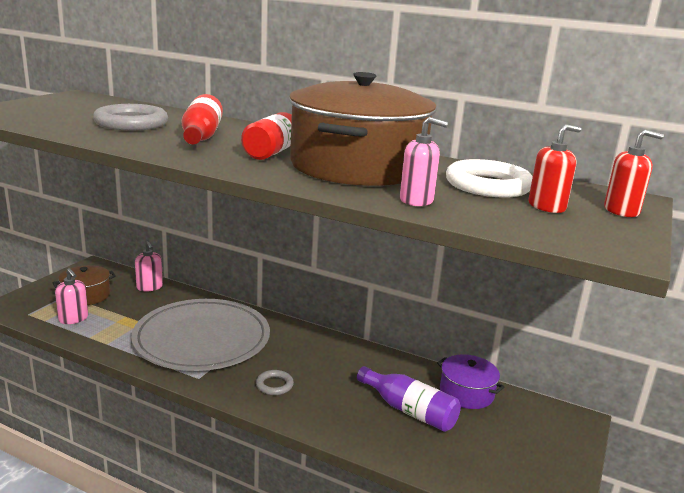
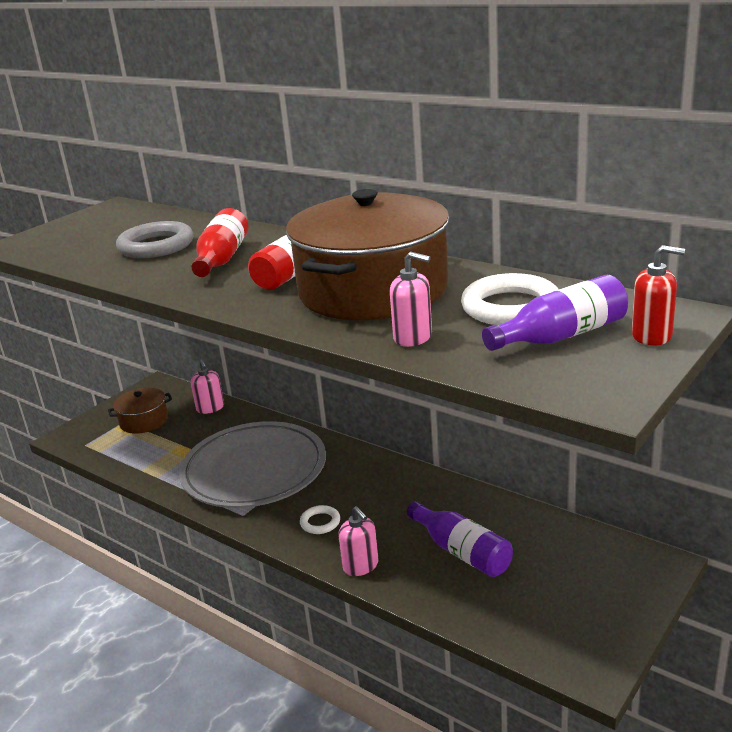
camera: 15 degrees right, 5 degrees up
(73, 319) = (128, 449): pink soap dispenser -> pink soap dispenser (361, 566)
(274, 385) = (320, 522): grey ring -> white ring
(466, 393) = (535, 530): purple pot -> none
(547, 206) = (561, 336): red soap dispenser -> purple bottle

